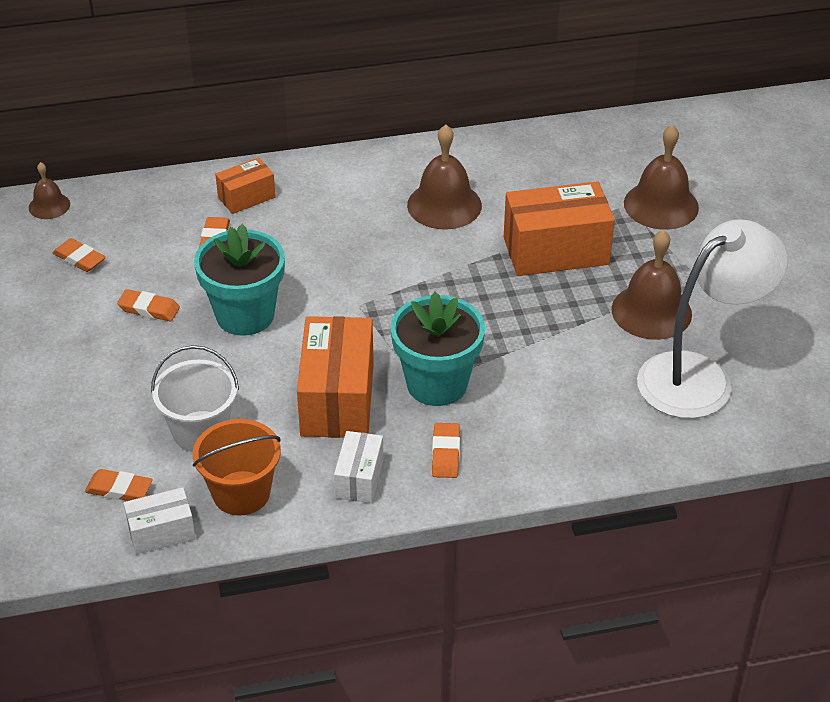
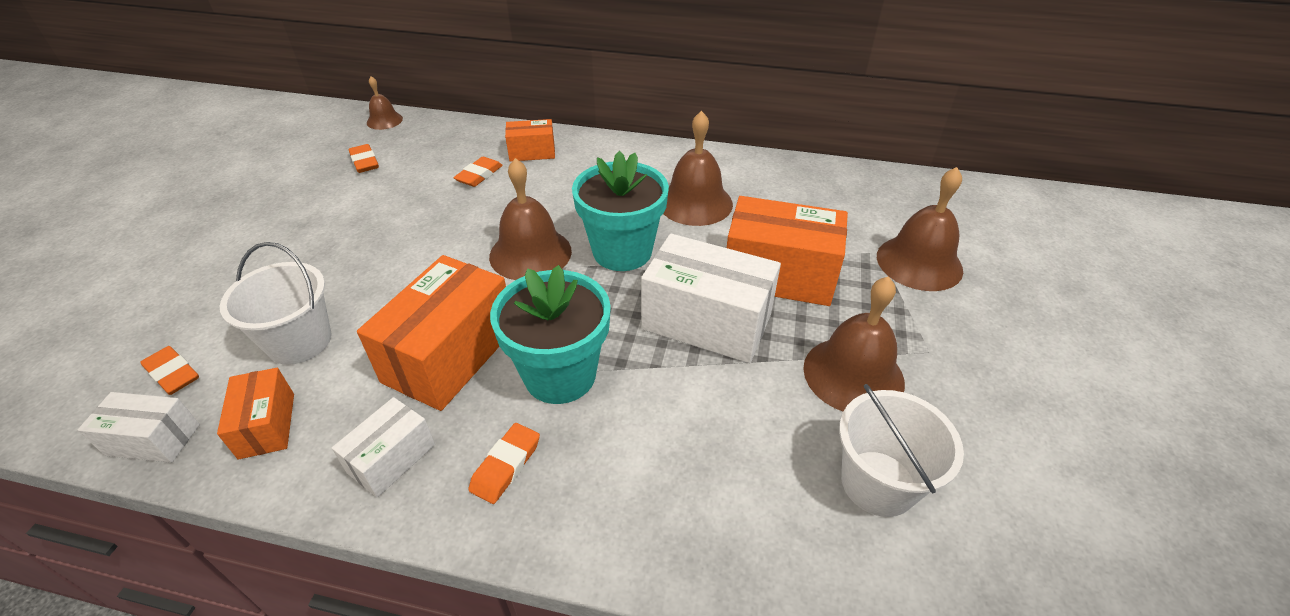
camera: 25 degrees right, 0 degrees up
(149, 309) = (373, 215): orange eraser -> none
(241, 493) = (267, 425): orange bucket -> orange box
(245, 315) = (443, 245): turquoise flower pot -> turquoise flower pot (622, 251)
(332, 298) = (530, 253): none -> brown bell
(521, 307) = (706, 322): none -> white box
(700, 376) = (878, 483): white lamp -> white bucket

